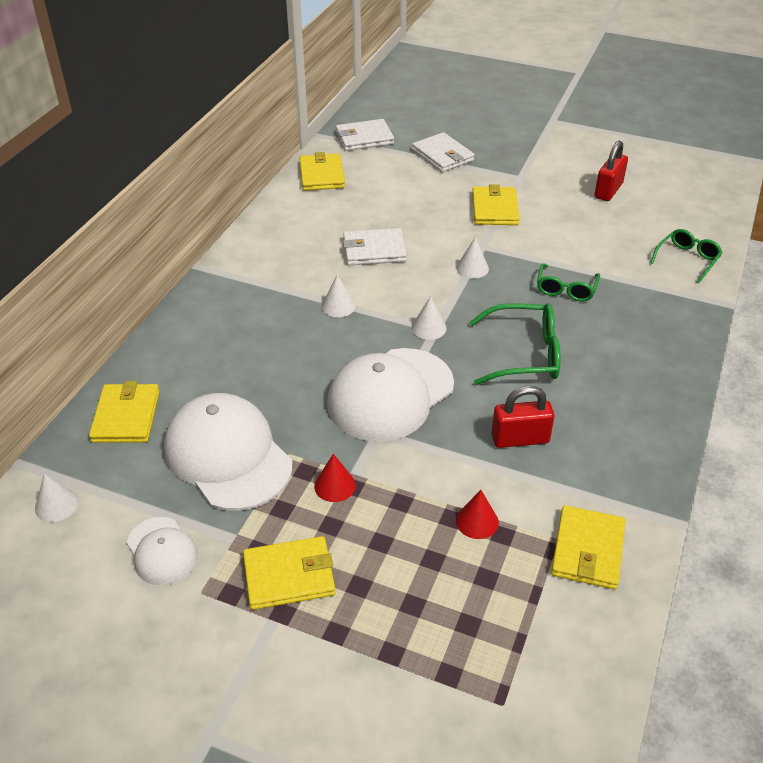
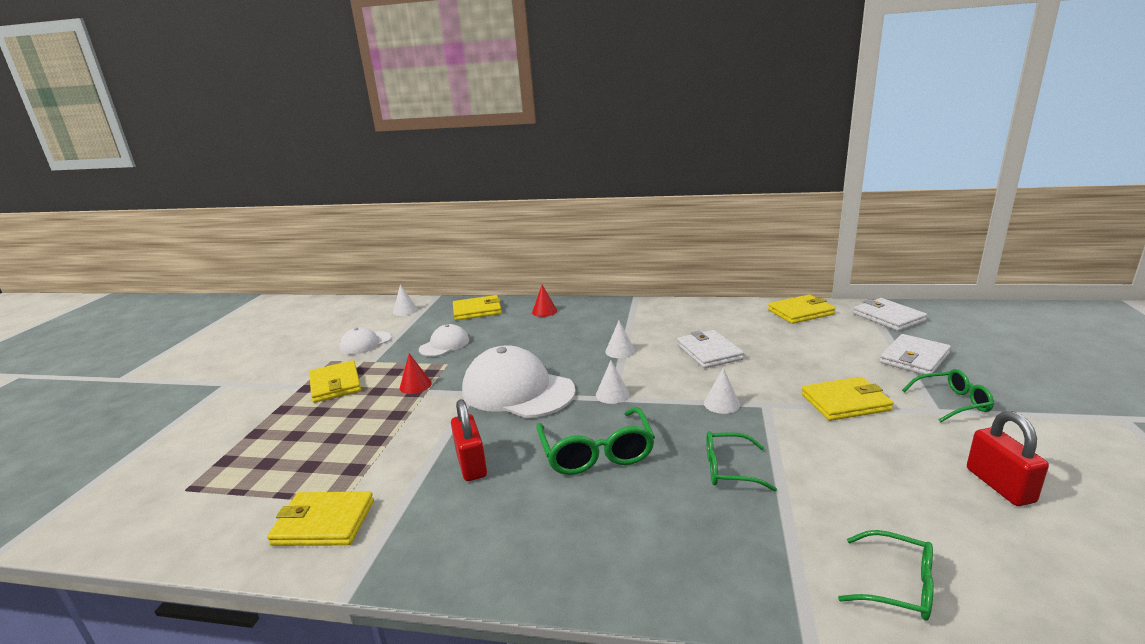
camera: 80 degrees right, 20 degrees down
(228, 456) = (444, 345): white cap -> white cap, size x0.52
(477, 521) = (370, 453): red cone -> red cone (544, 311)
(513, 167) = (952, 402): none -> green glasses
(608, 190) = (999, 485): red padlock -> red padlock turned 60 degrees clockwise

